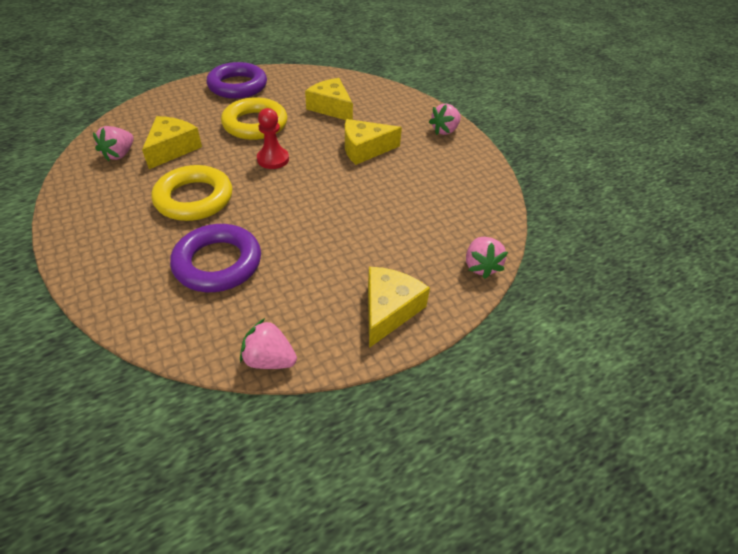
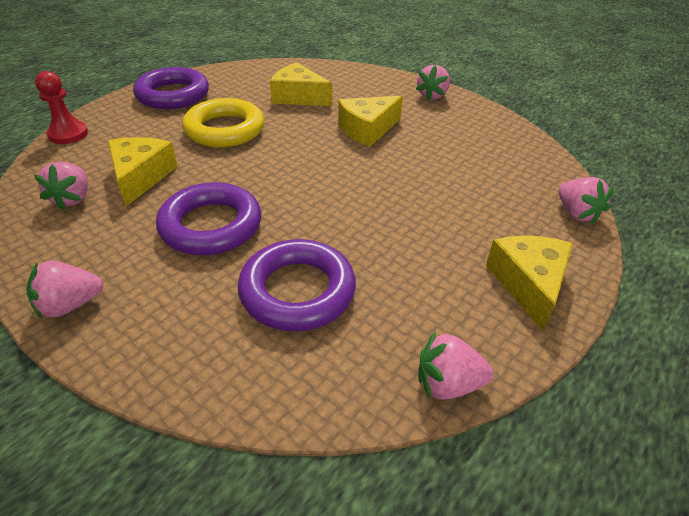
camera: 20 degrees left, 5 degrees down
(74, 229) = (70, 305): none -> pink strawberry
(194, 198) = (211, 226): yellow ring -> purple ring
(273, 159) = (274, 161): red pawn -> red pawn (68, 134)

